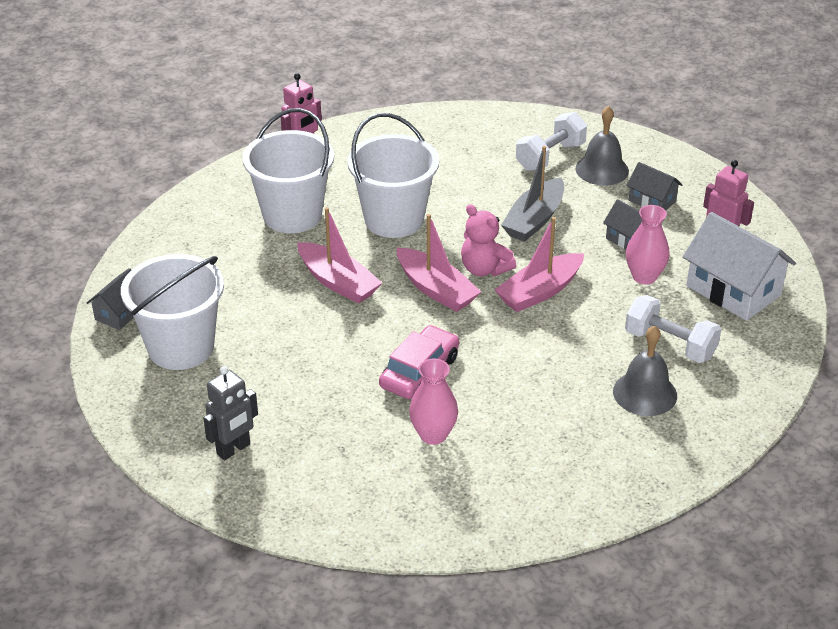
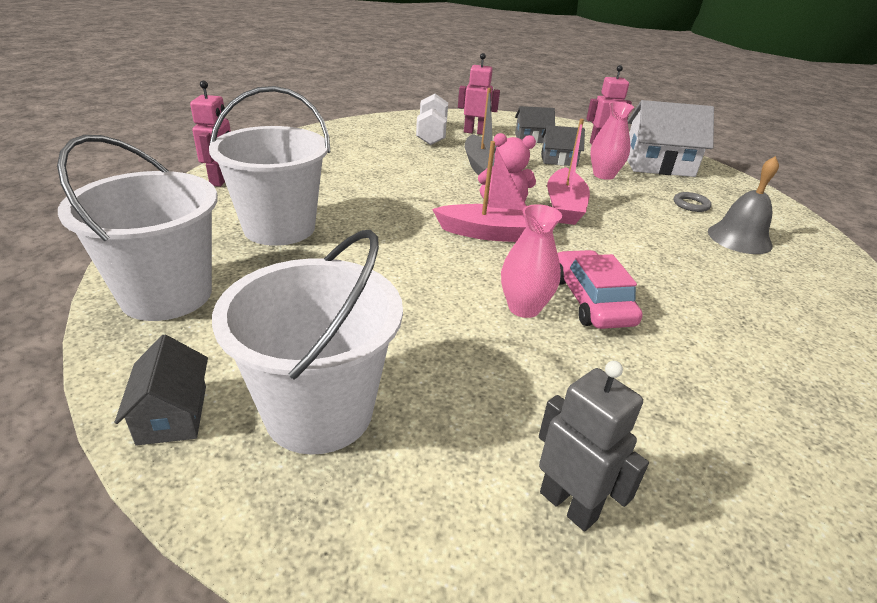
camera: 45 degrees left, 5 degrees down
(234, 449) = (568, 505): grey robot -> grey robot turned 45 degrees counterclockwise
(338, 282) = (404, 262): pink boat -> none
(394, 219) = (380, 200): white bucket -> white bucket (166, 295)
(433, 435) = (696, 348): pink vase -> pink vase (524, 308)
(602, 169) = (475, 132): grey bell -> pink robot
(670, 345) = (691, 204): white dumbbell -> grey ring

